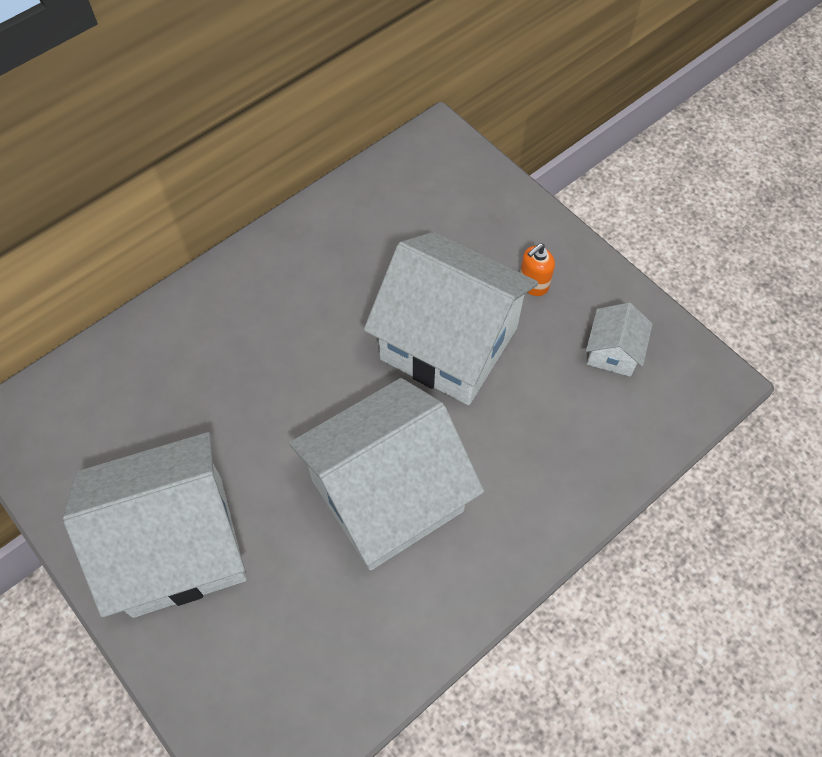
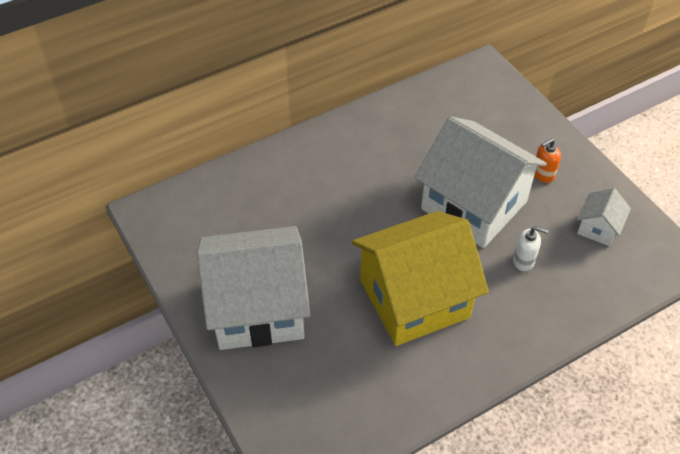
camera: 10 degrees right, 10 degrees down
(387, 495) = (414, 299): white house -> yellow house
(523, 415) = (524, 261): none -> white soap dispenser

